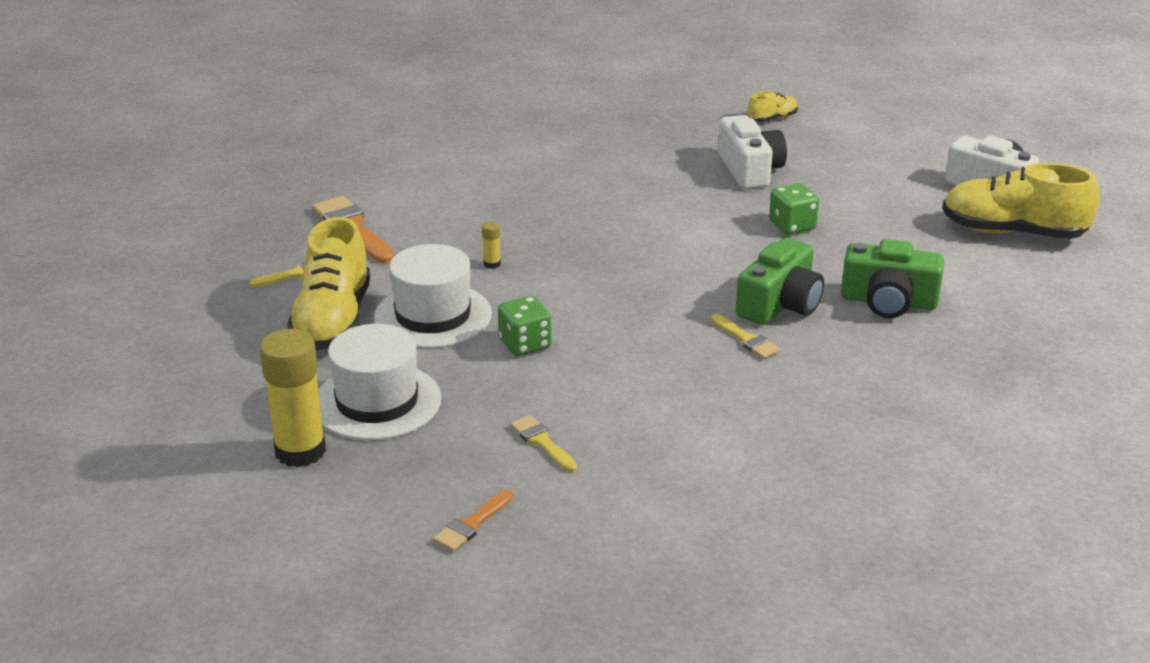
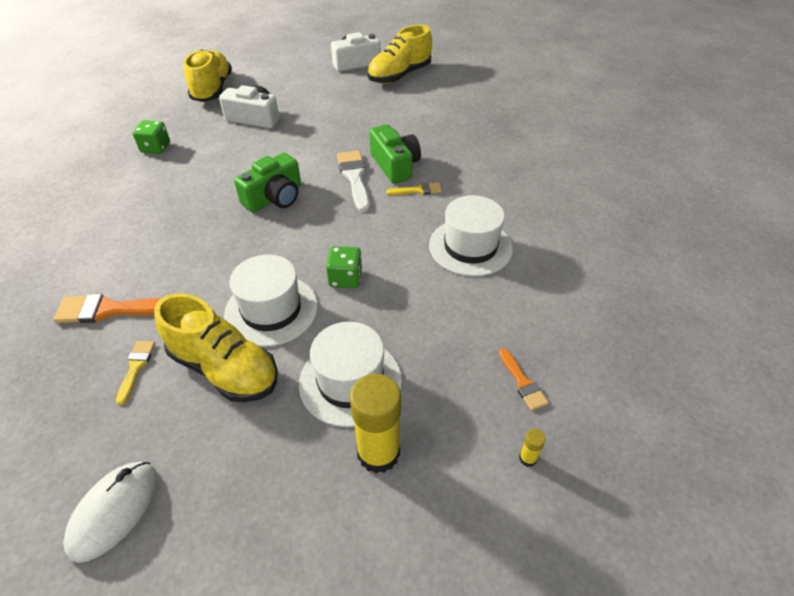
camera: 60 degrees left, 15 degrees up
(147, 332) = (114, 511): none -> white mouse
(492, 264) = (238, 256): yellow glue stick -> yellow glue stick (527, 458)
(542, 442) = (457, 313): yellow brush -> none
(676, 417) = (470, 247): none -> white hat
(717, 284) = (354, 177): none -> white brush
(772, 119) = (212, 89): yellow shoe -> yellow shoe, size x2.14
(792, 226) = (325, 129): green dice -> green dice (155, 148)
(888, 301) = (424, 132): green camera -> green camera (274, 197)

